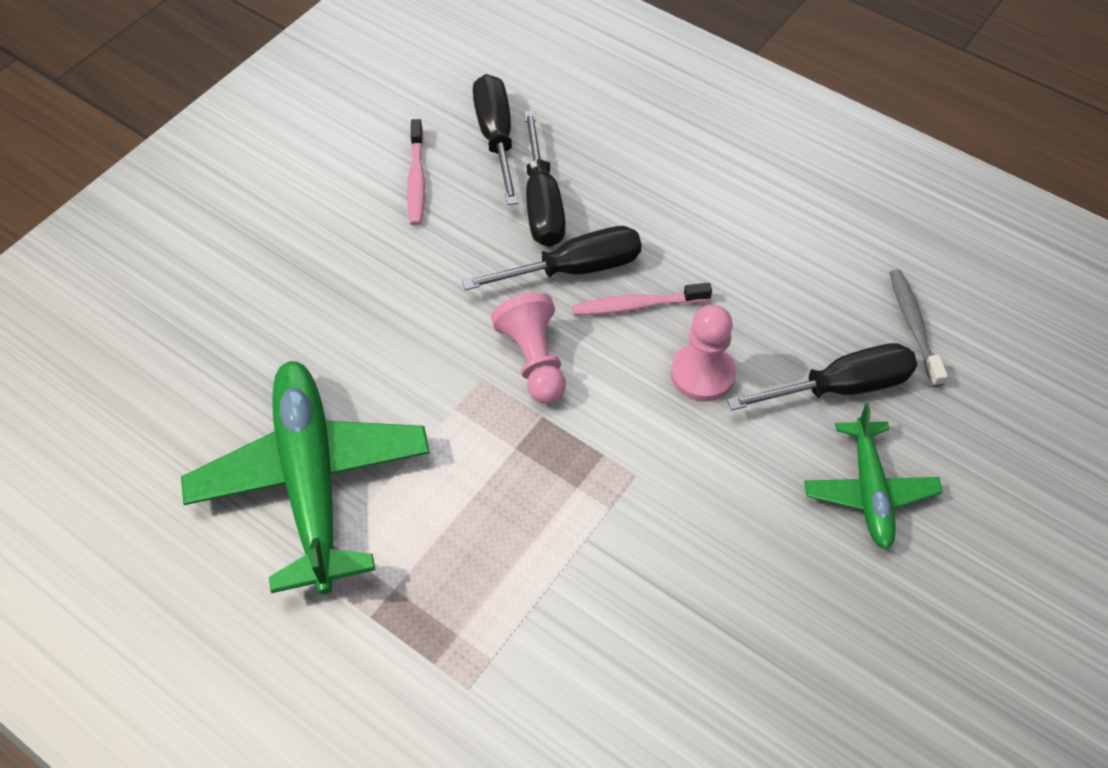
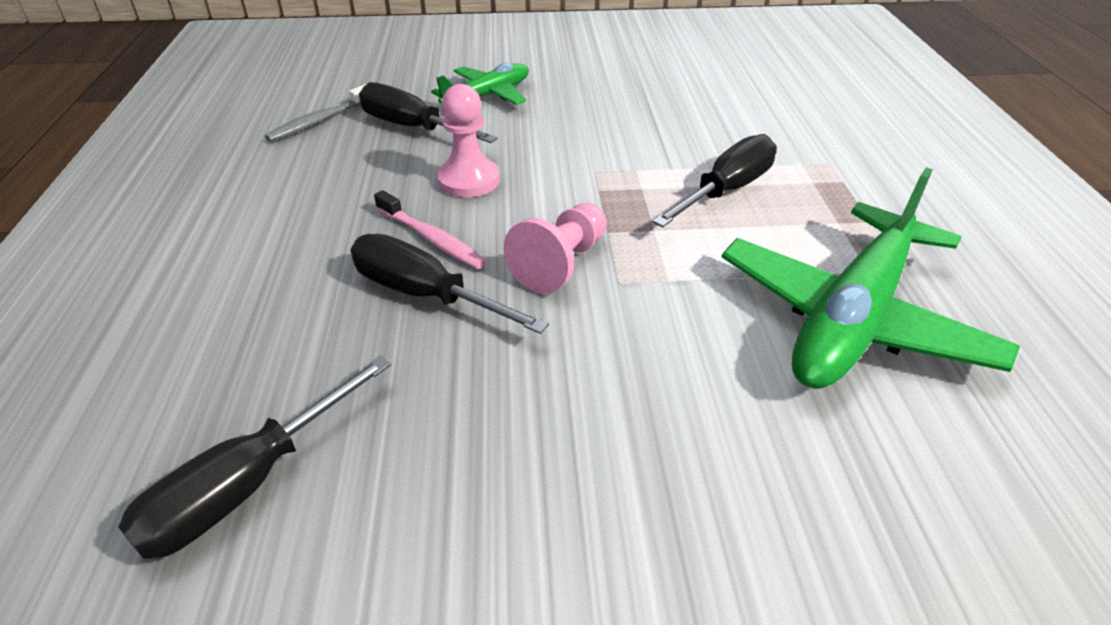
camera: 130 degrees left, 15 degrees down
(416, 179) = (403, 519): pink toothbrush -> none
(542, 204) = (347, 368): black screwdriver -> black screwdriver (727, 190)

